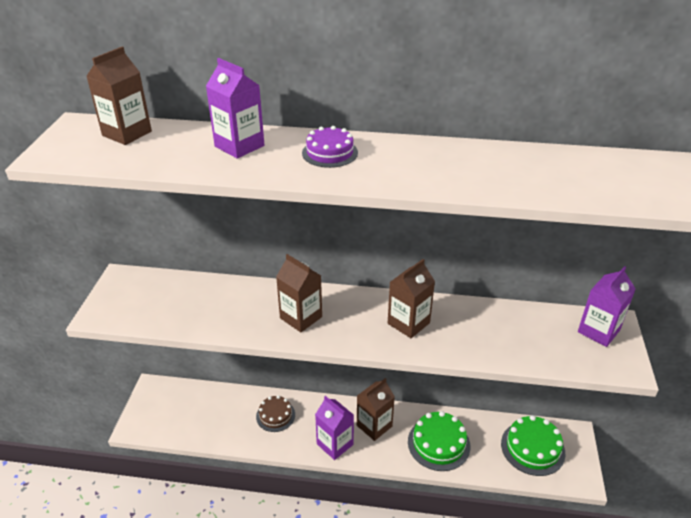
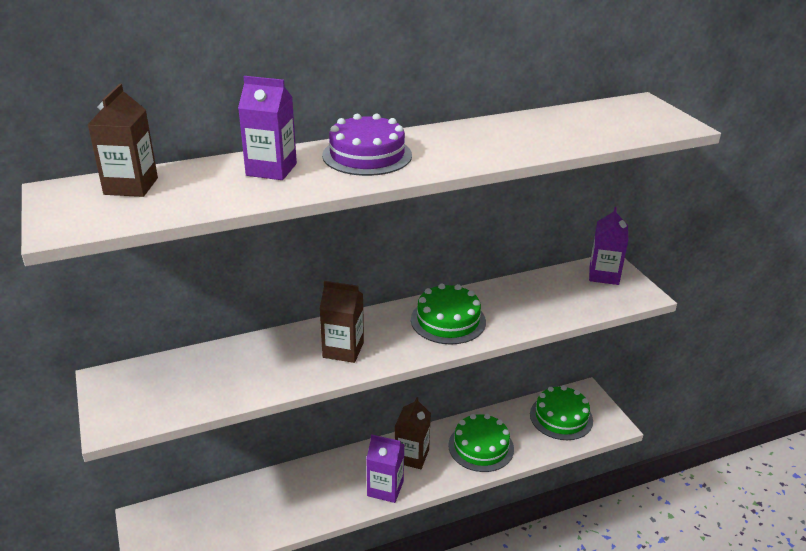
camera: 30 degrees left, 5 degrees down
(275, 415) = (305, 488): brown cake -> none
(330, 153) = (367, 155): purple cake -> purple cake, size x1.53
(408, 323) = (448, 320): brown carton -> green cake

